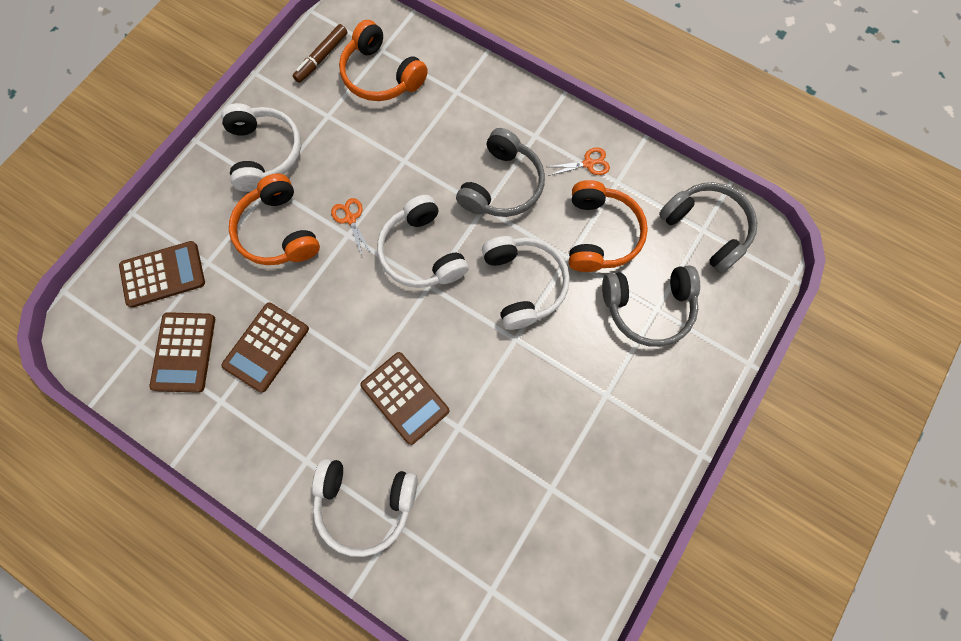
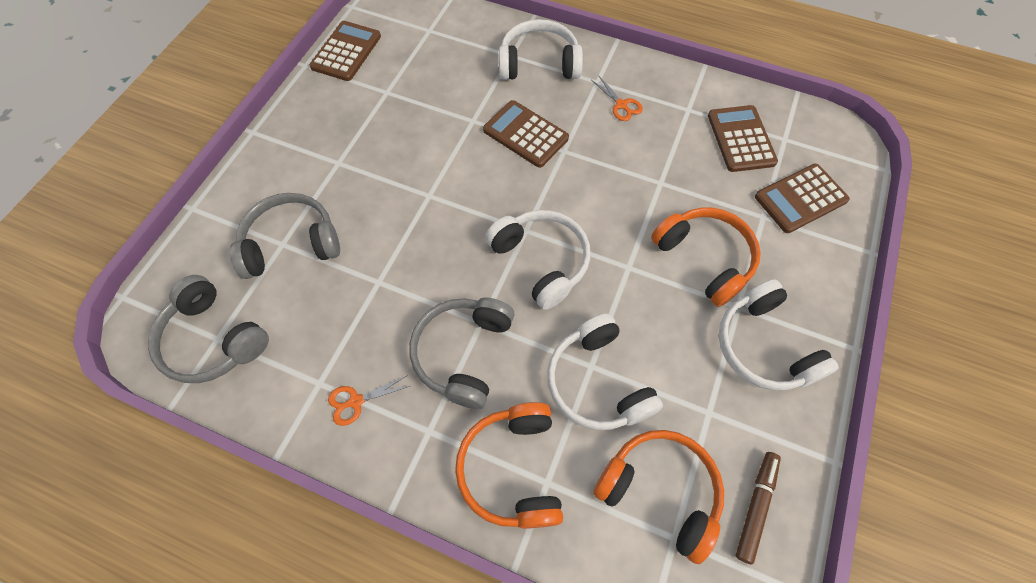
camera: 170 degrees right, 10 degrees down
(266, 347) = (667, 154): brown calculator -> brown calculator (346, 52)
(350, 219) = (631, 284): orange scissors -> orange scissors (621, 105)
(524, 284) = (425, 246): white headphones -> white headphones (597, 382)
(600, 234) = (341, 313): orange headphones -> orange headphones (512, 469)

